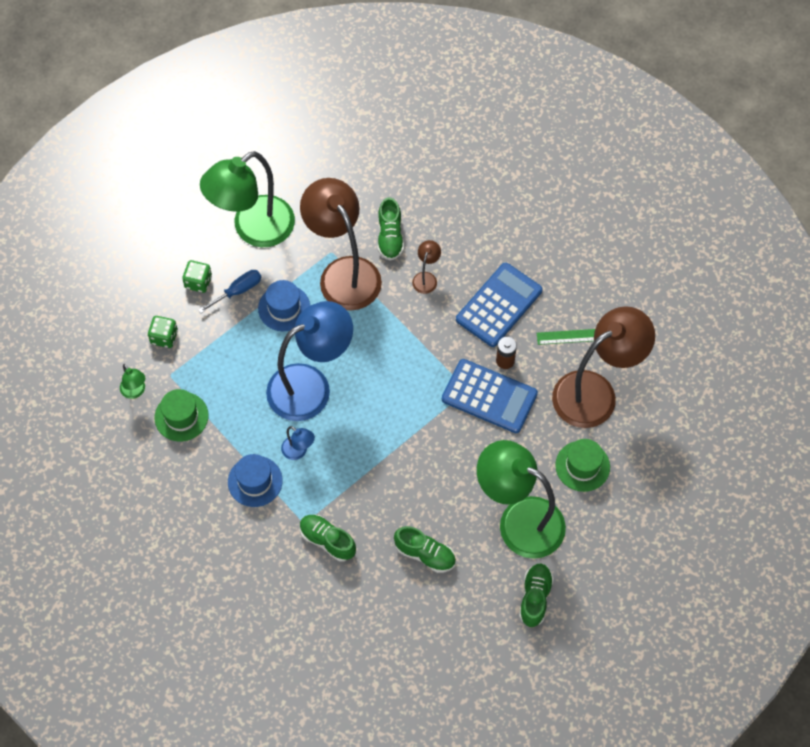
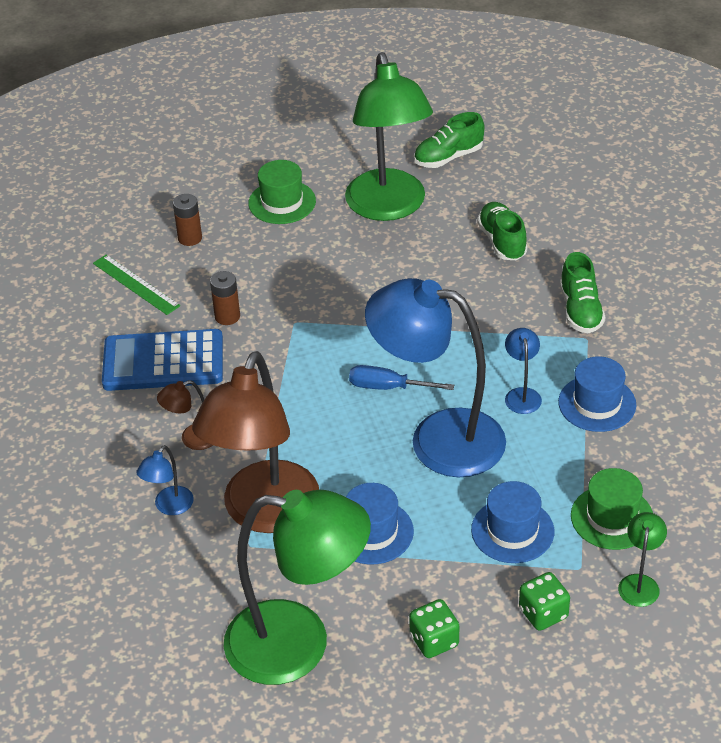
camera: 130 degrees left, 20 degrees down
(221, 367) = (512, 531): none -> blue hat
(237, 291) = (401, 592): blue screwdriver -> blue screwdriver (388, 387)
(390, 237) = (169, 507): green shoe -> blue lamp
(489, 396) = (283, 302): blue calculator -> none
(595, 392) = (190, 238): brown lamp -> brown battery

